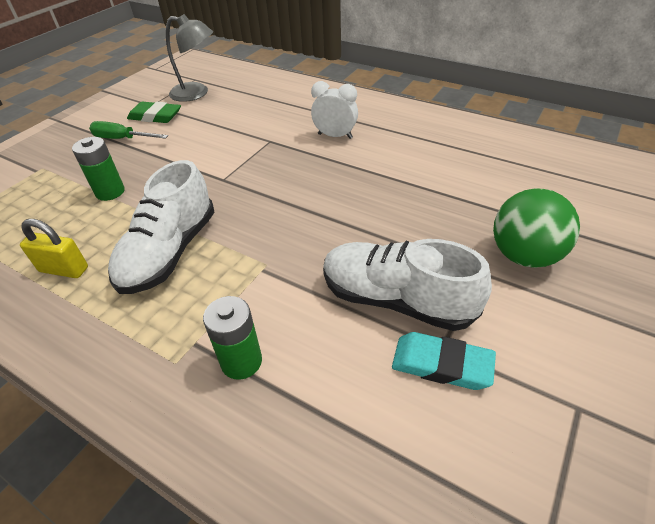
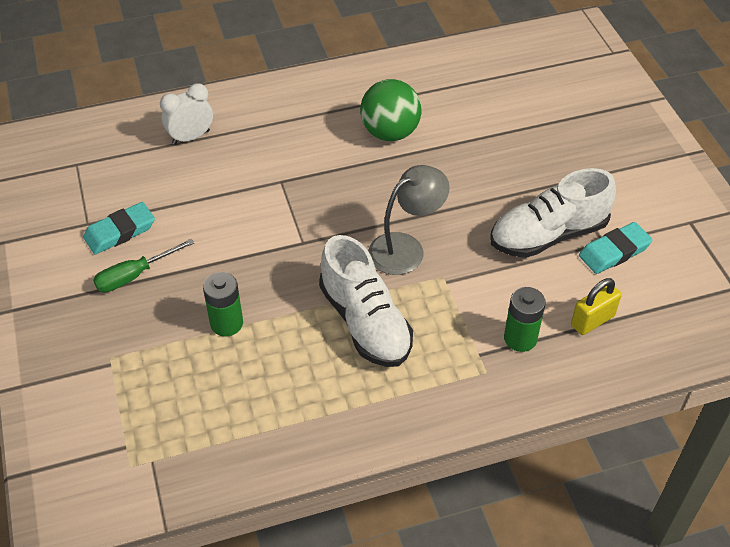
camera: 50 degrees left, 5 degrees up
(64, 269) = (311, 396): yellow padlock -> yellow padlock (592, 320)
(155, 116) = (120, 232): green eraser -> turquoise eraser
(197, 93) = (114, 179): grey lamp -> grey lamp (406, 248)
(335, 136) = (329, 140): white clock -> white clock (191, 137)
(524, 256) = (577, 152): green ball -> green ball (390, 133)

